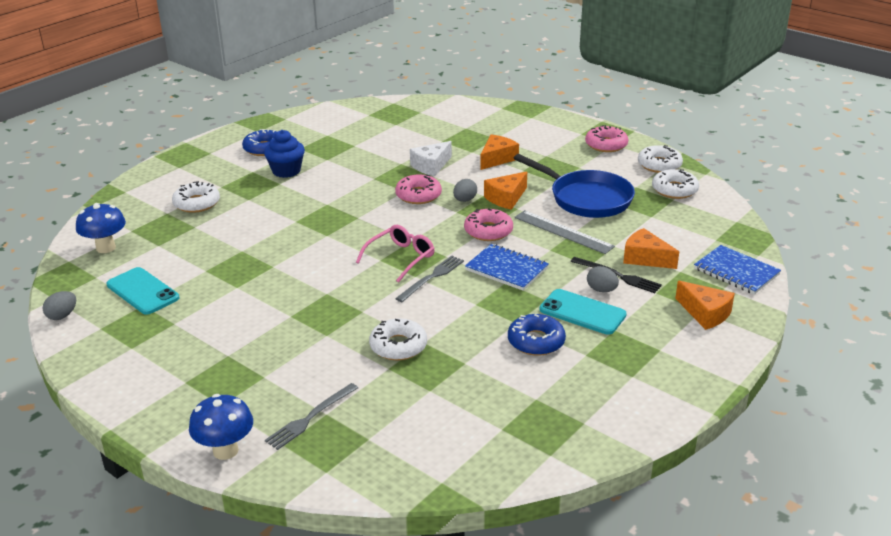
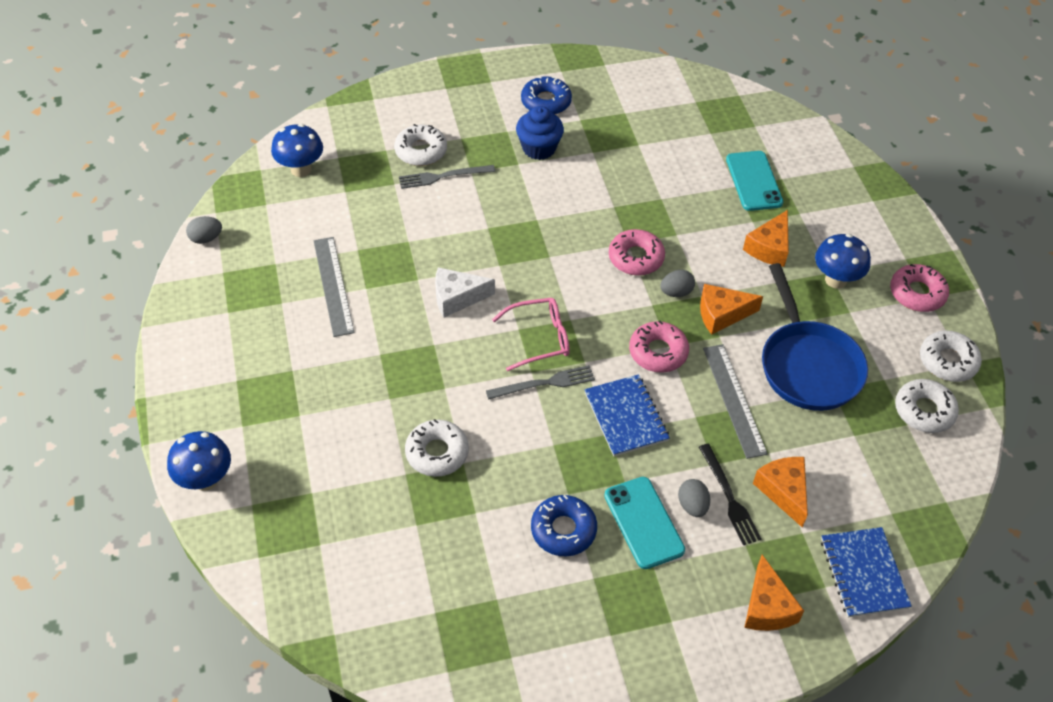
camera: 35 degrees right, 20 degrees up
(143, 291) = (287, 246): turquoise phone -> turquoise phone (754, 181)
(208, 296) = (333, 286): none -> grey ruler
(310, 418) = (296, 488): grey fork -> grey fork (443, 176)
(431, 166) = (688, 220): white cheese -> white cheese (457, 298)
(497, 159) = (769, 248): orange cheese -> orange cheese turned 135 degrees clockwise
(554, 157) = (835, 280): none -> blue mushroom

